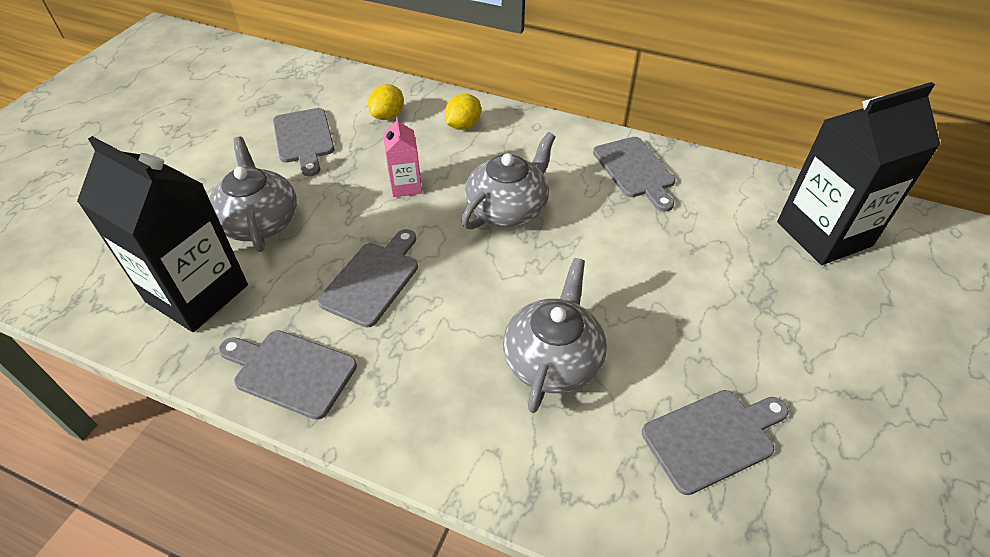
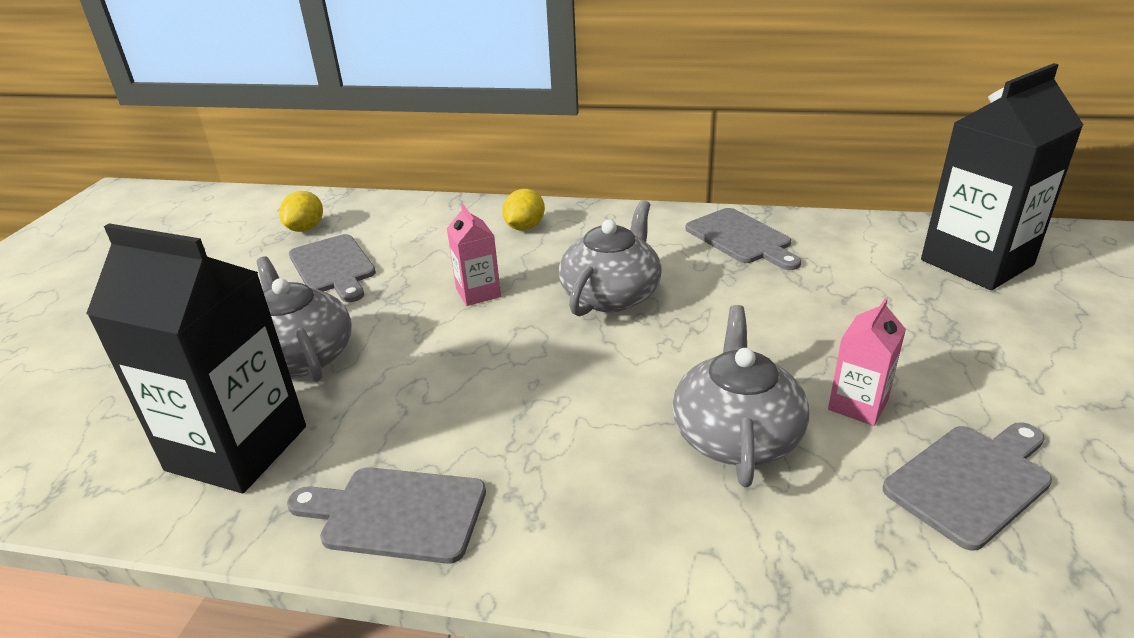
camera: 10 degrees left, 15 degrees down
(373, 279) = (472, 392): grey cutting board -> none
(388, 116) = (431, 231): yellow lemon -> yellow lemon (306, 228)
(657, 352) = (858, 405): none -> pink carton

